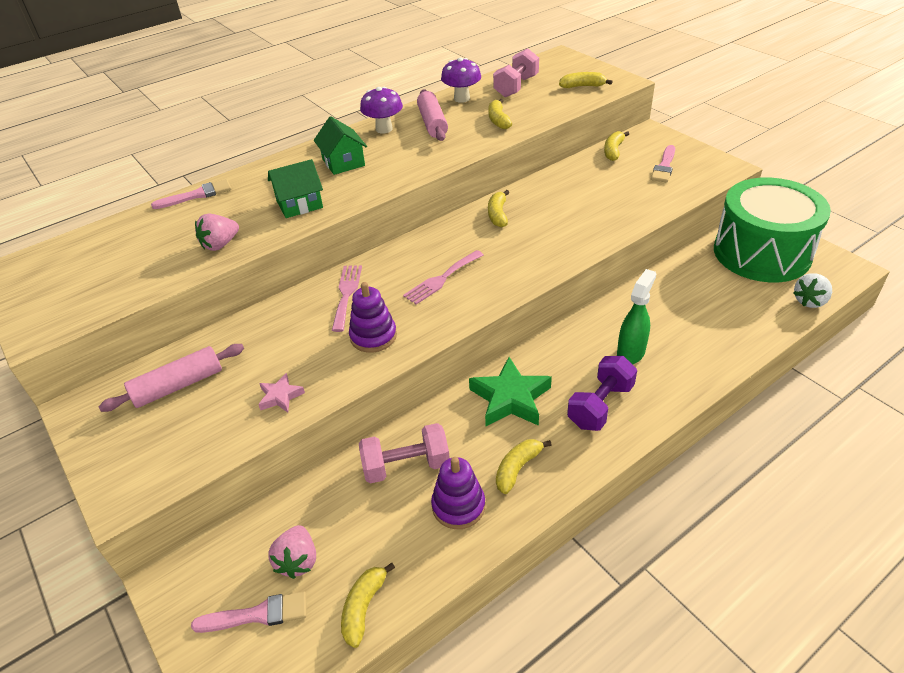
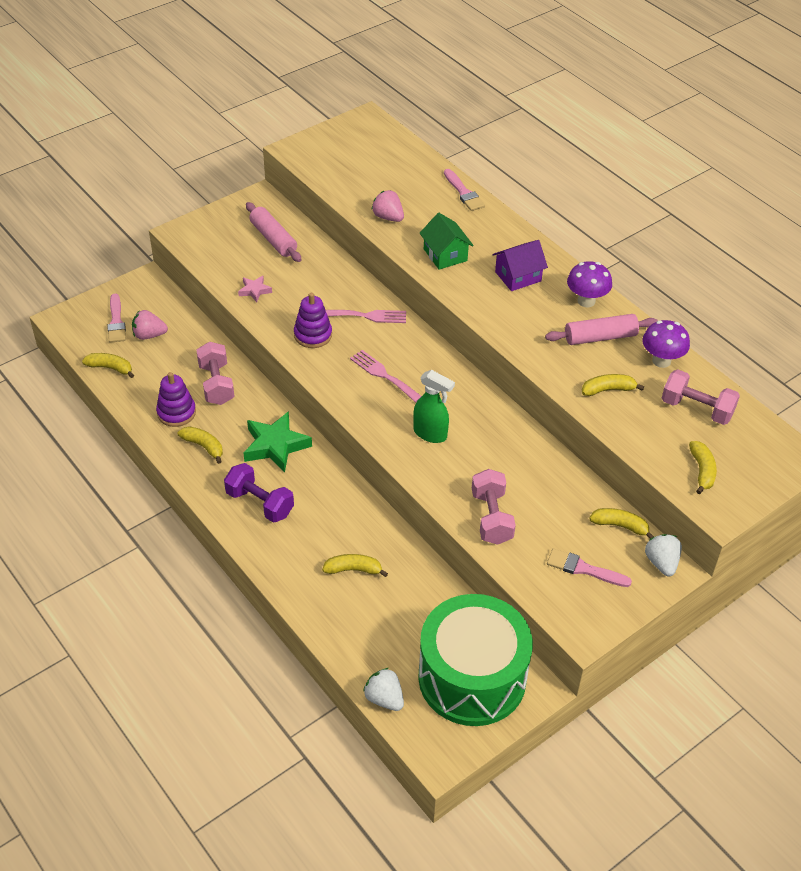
camera: 85 degrees right, 5 degrees up
(343, 162) = (518, 276): green house -> purple house
(498, 214) = (485, 416): yellow banana -> yellow banana (353, 569)
(623, 210) = (491, 517): none -> pink dumbbell
(631, 353) = (321, 533): green spray bottle -> green spray bottle (430, 434)
(645, 135) = (661, 563): none -> white strawberry

